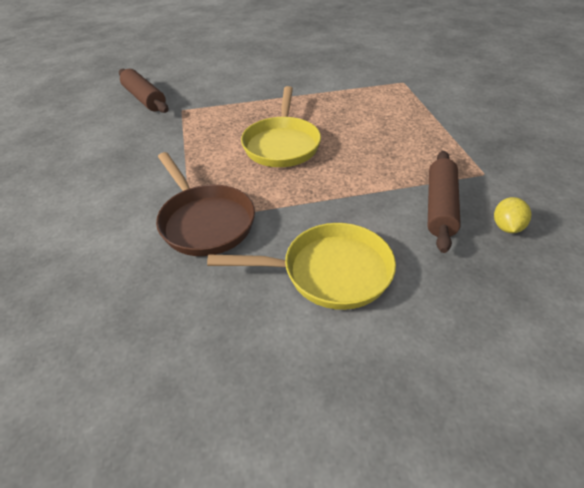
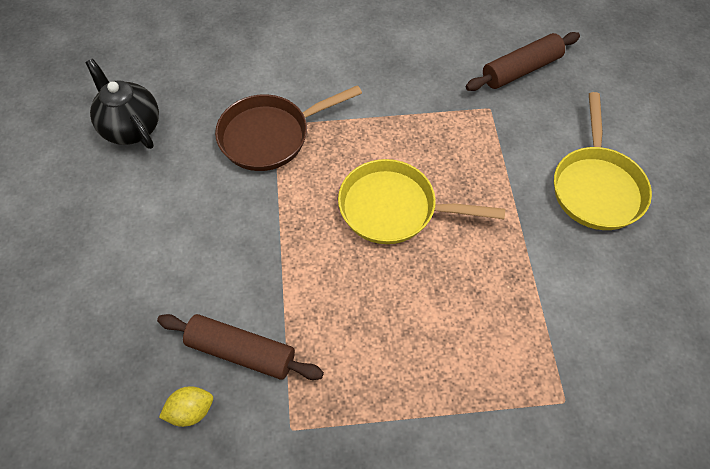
camera: 95 degrees right, 15 degrees up
(186, 353) = (131, 128): none -> black teapot
(329, 272) = (178, 227): yellow pan -> yellow pan (596, 187)
(506, 227) = (191, 411): yellow lemon -> yellow lemon turned 45 degrees counterclockwise

